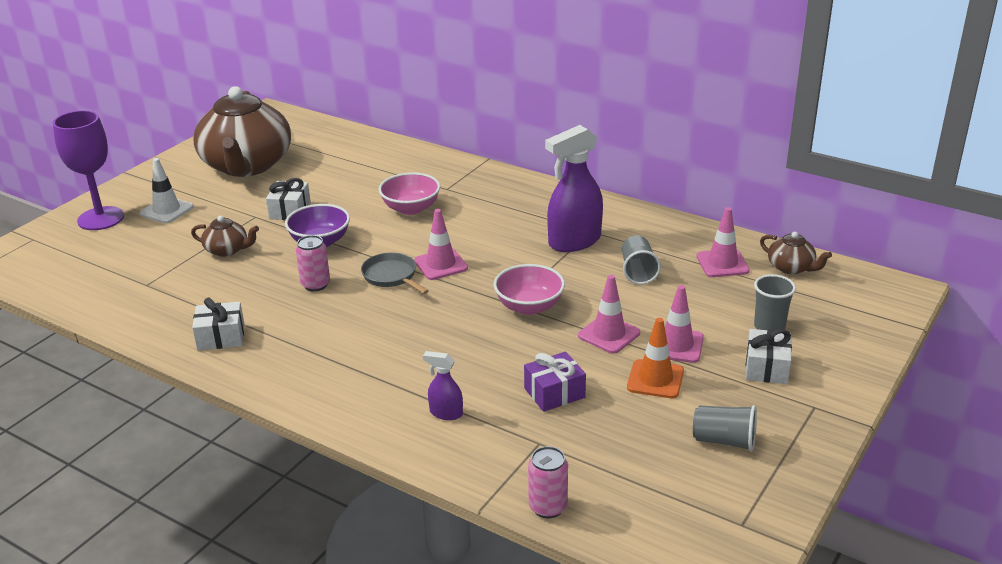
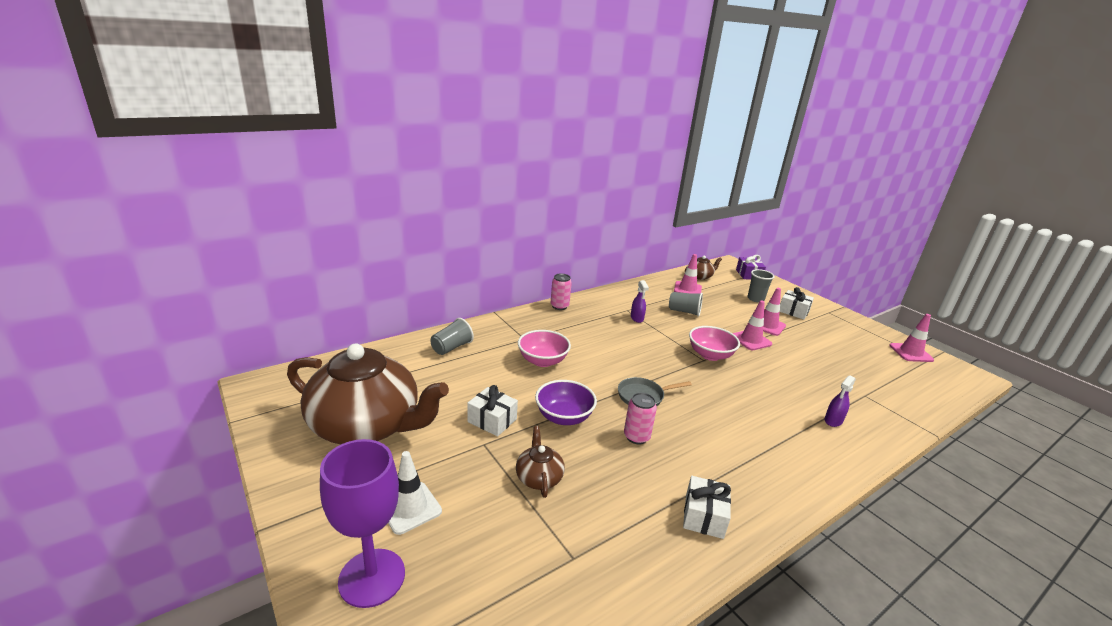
camera: 70 degrees left, 5 degrees down
(227, 250) = (539, 477): brown teapot -> brown teapot turned 45 degrees counterclockwise
(441, 264) = (638, 371): pink traffic cone -> pink traffic cone (910, 353)
(548, 507) = (929, 410): pink can -> pink can (559, 306)
(554, 393) = (812, 375): purple gift -> purple gift (748, 275)
(574, 241) = (637, 318): purple spray bottle -> purple spray bottle, size x0.48
(655, 379) = (800, 341): orange traffic cone -> none
(724, 441) = (859, 341): grey cup -> grey cup (451, 348)

